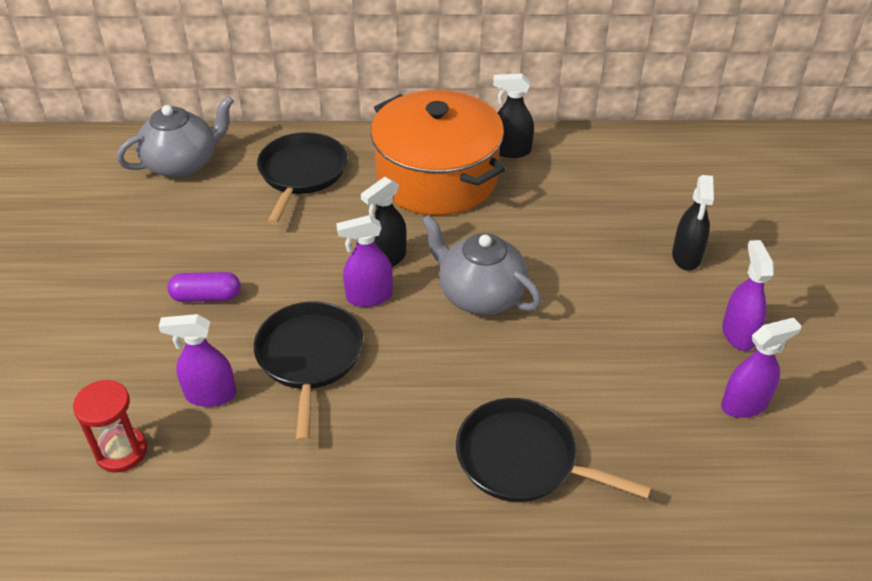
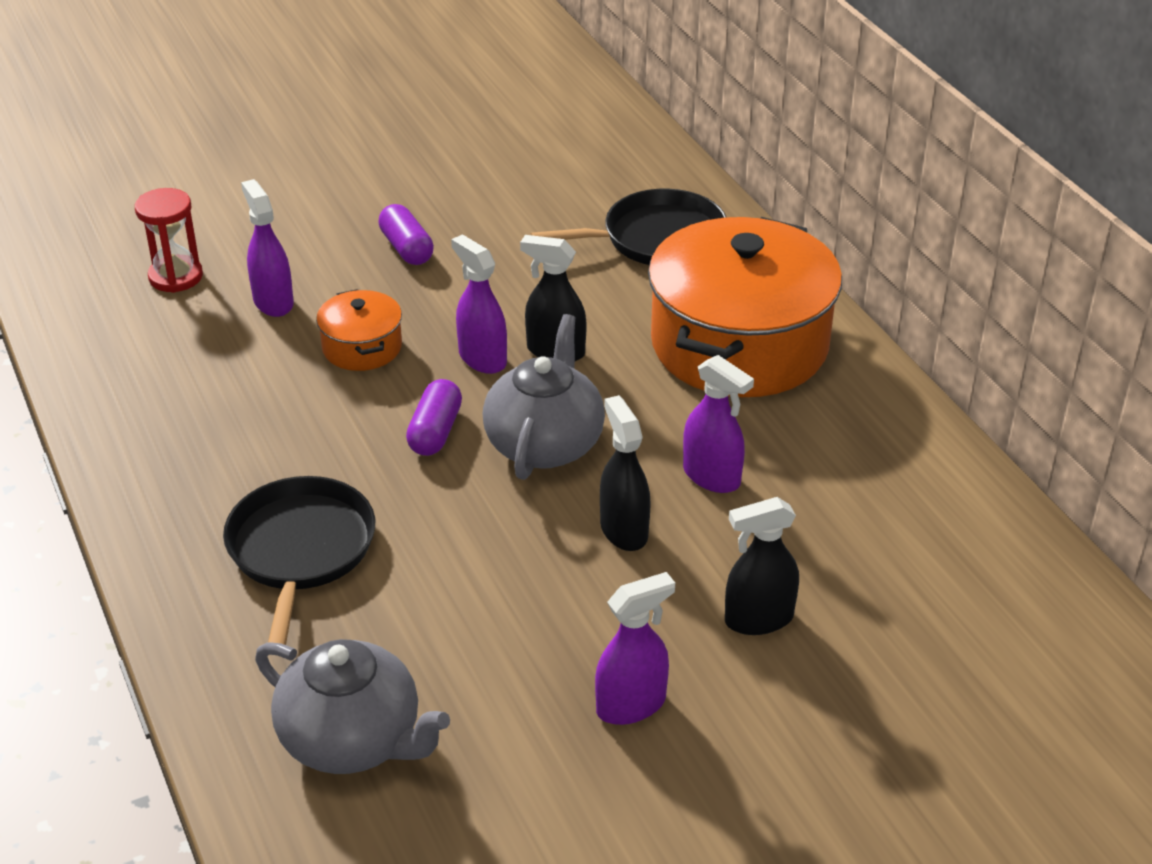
camera: 65 degrees right, 5 degrees down
(182, 164) = (604, 153): grey teapot -> grey teapot (352, 740)
(309, 357) = (362, 347): black pan -> orange pot
(434, 345) = (435, 432): none -> purple capsule
(511, 151) = (854, 391): black spray bottle -> black spray bottle (623, 530)
(744, 404) = (497, 735): purple spray bottle -> purple spray bottle (712, 477)

